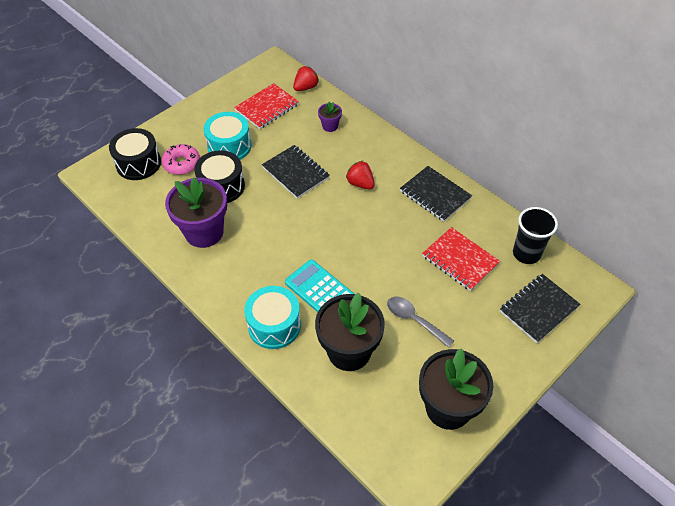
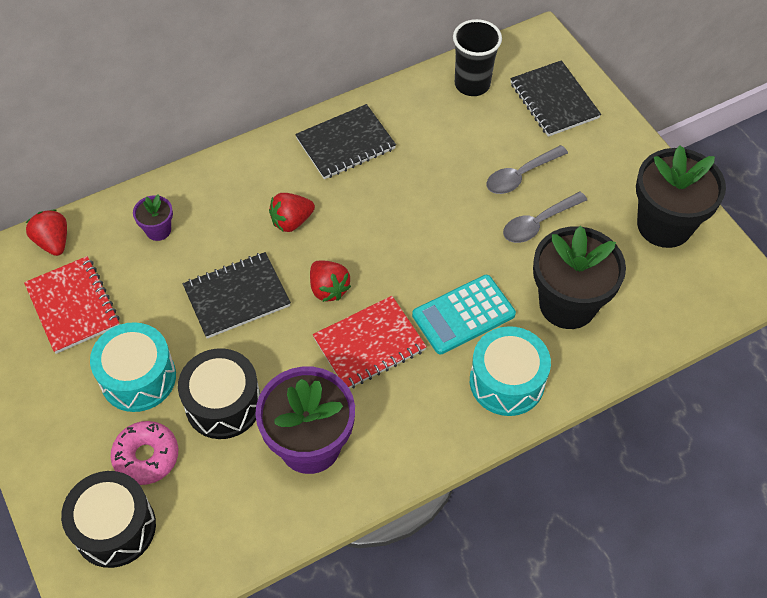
camera: 75 degrees left, 5 degrees up
(316, 214) = (328, 289): none -> red strawberry
(453, 300) = (520, 176): none -> grey spoon
(460, 260) = (461, 151): red notebook -> red notebook (369, 344)

